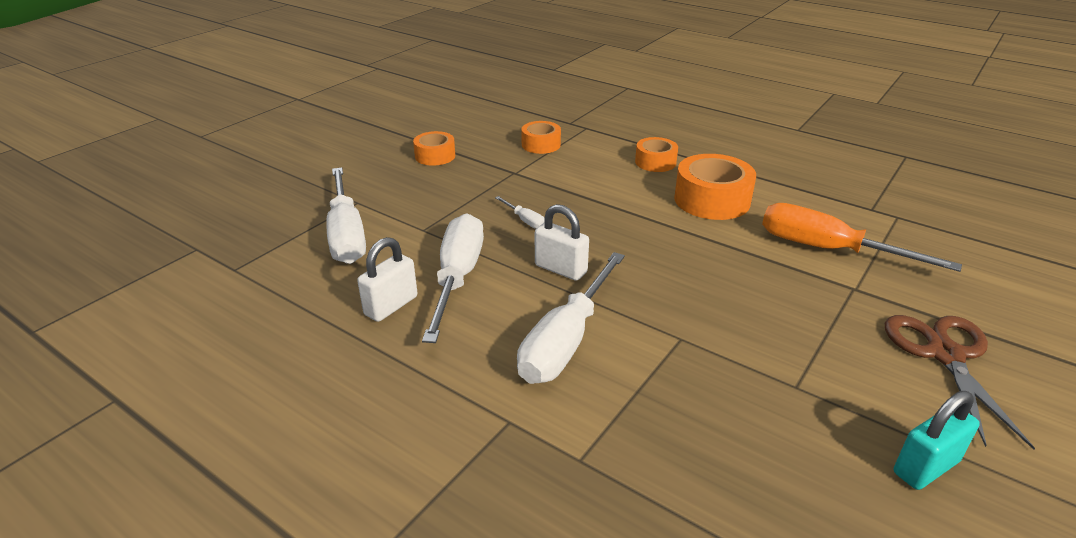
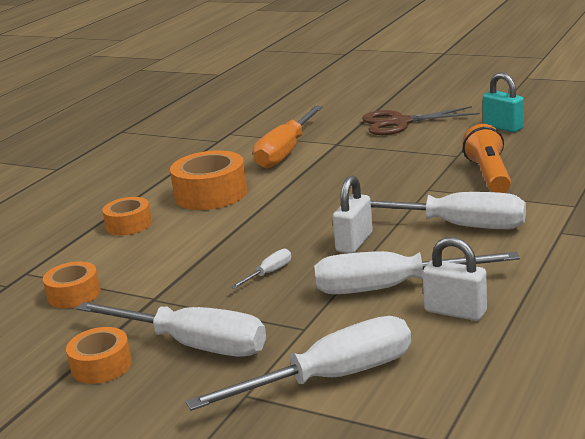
camera: 95 degrees left, 10 degrees down
(435, 186) = (193, 345): none -> white screwdriver
(711, 401) = (489, 175): none -> orange flashlight

